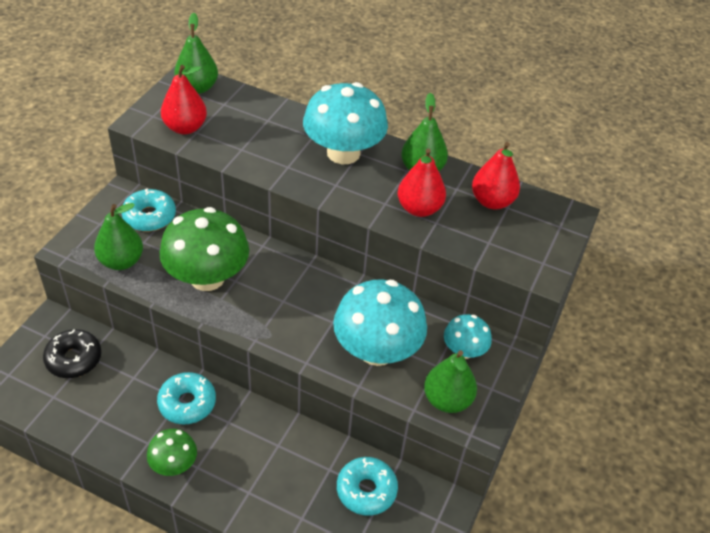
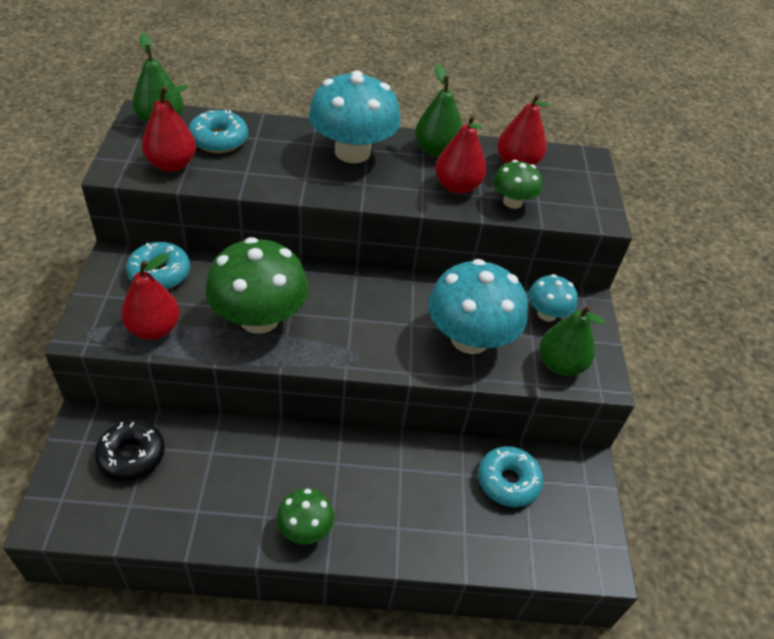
camera: 25 degrees left, 0 degrees up
(121, 261) = (154, 329): green pear -> red pear
(187, 403) = (284, 459): turquoise donut -> turquoise donut (219, 140)
(462, 237) = (512, 202): none -> green mushroom

